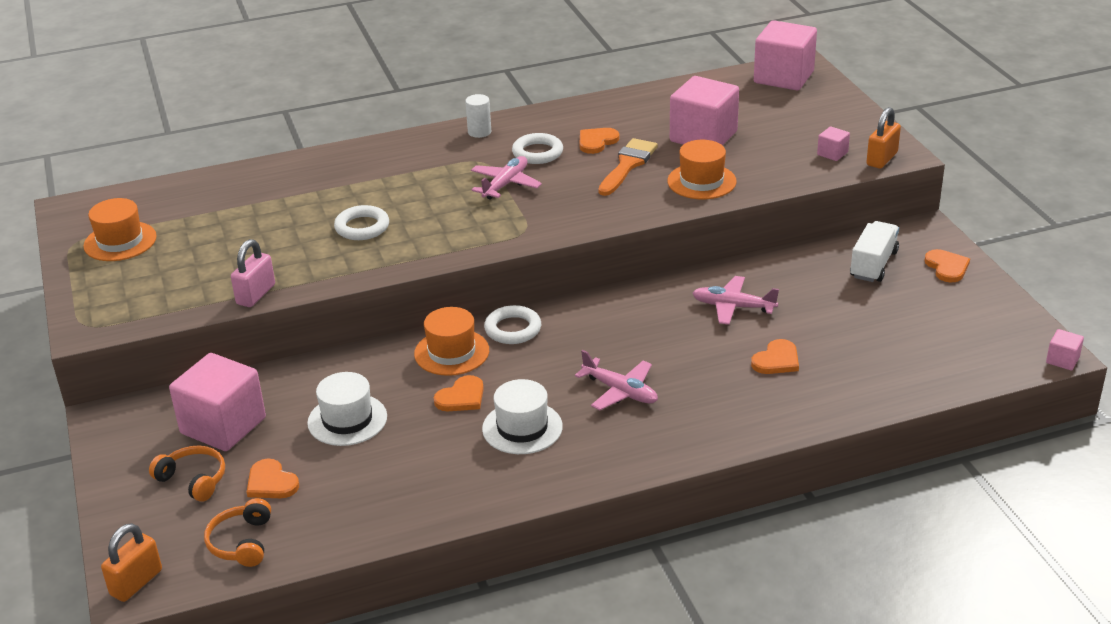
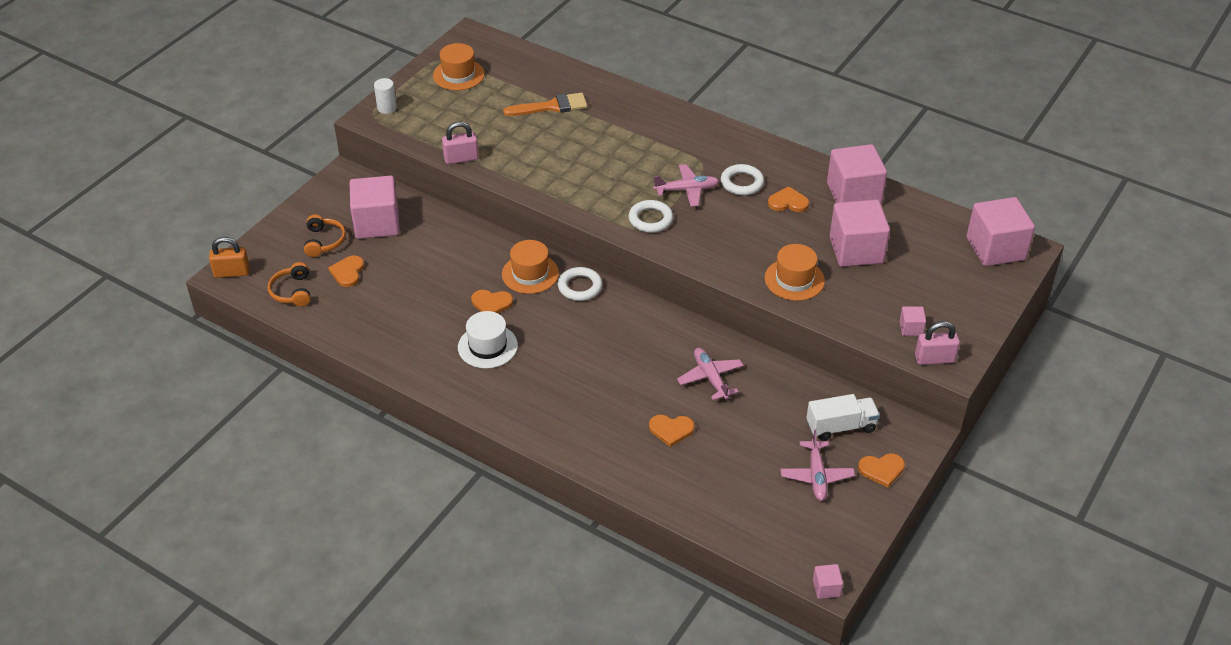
camera: 50 degrees right, 10 degrees up
(242, 542) = (292, 291): orange headphones -> orange headphones turned 60 degrees counterclockwise
(347, 420) = (427, 268): white hat -> none
(362, 227) = (572, 158): white ring -> white ring (650, 219)
(479, 132) = (737, 142): white cylinder -> white cylinder (387, 108)
(620, 391) = (564, 371): pink plane -> pink plane (816, 476)
(627, 165) = (774, 233): orange brush -> orange brush (551, 107)
(631, 107) = (853, 194): none -> pink cube
(882, 159) = (934, 359): orange padlock -> pink padlock
(947, 267) = (882, 470): orange heart -> orange heart turned 45 degrees clockwise

